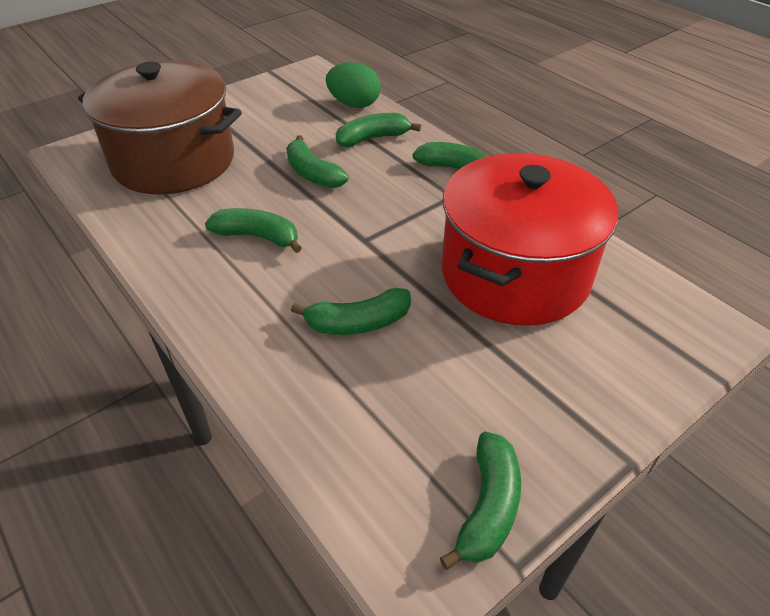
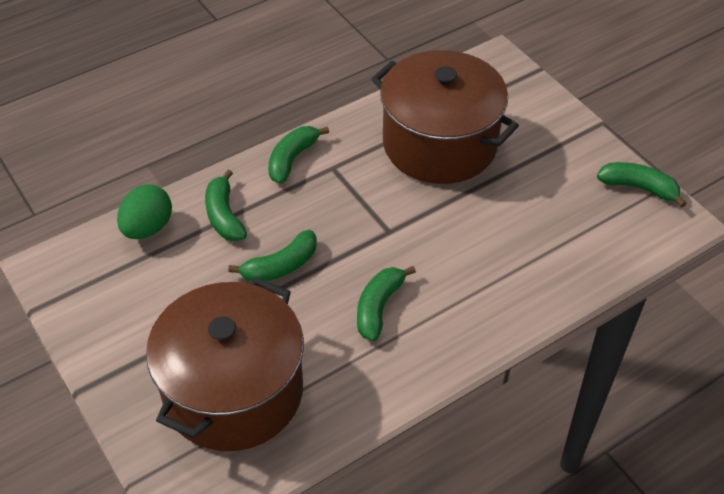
camera: 85 degrees left, 5 degrees up
(358, 323) = (490, 240): green banana -> none
(515, 274) = (439, 144): red pot -> brown pot

